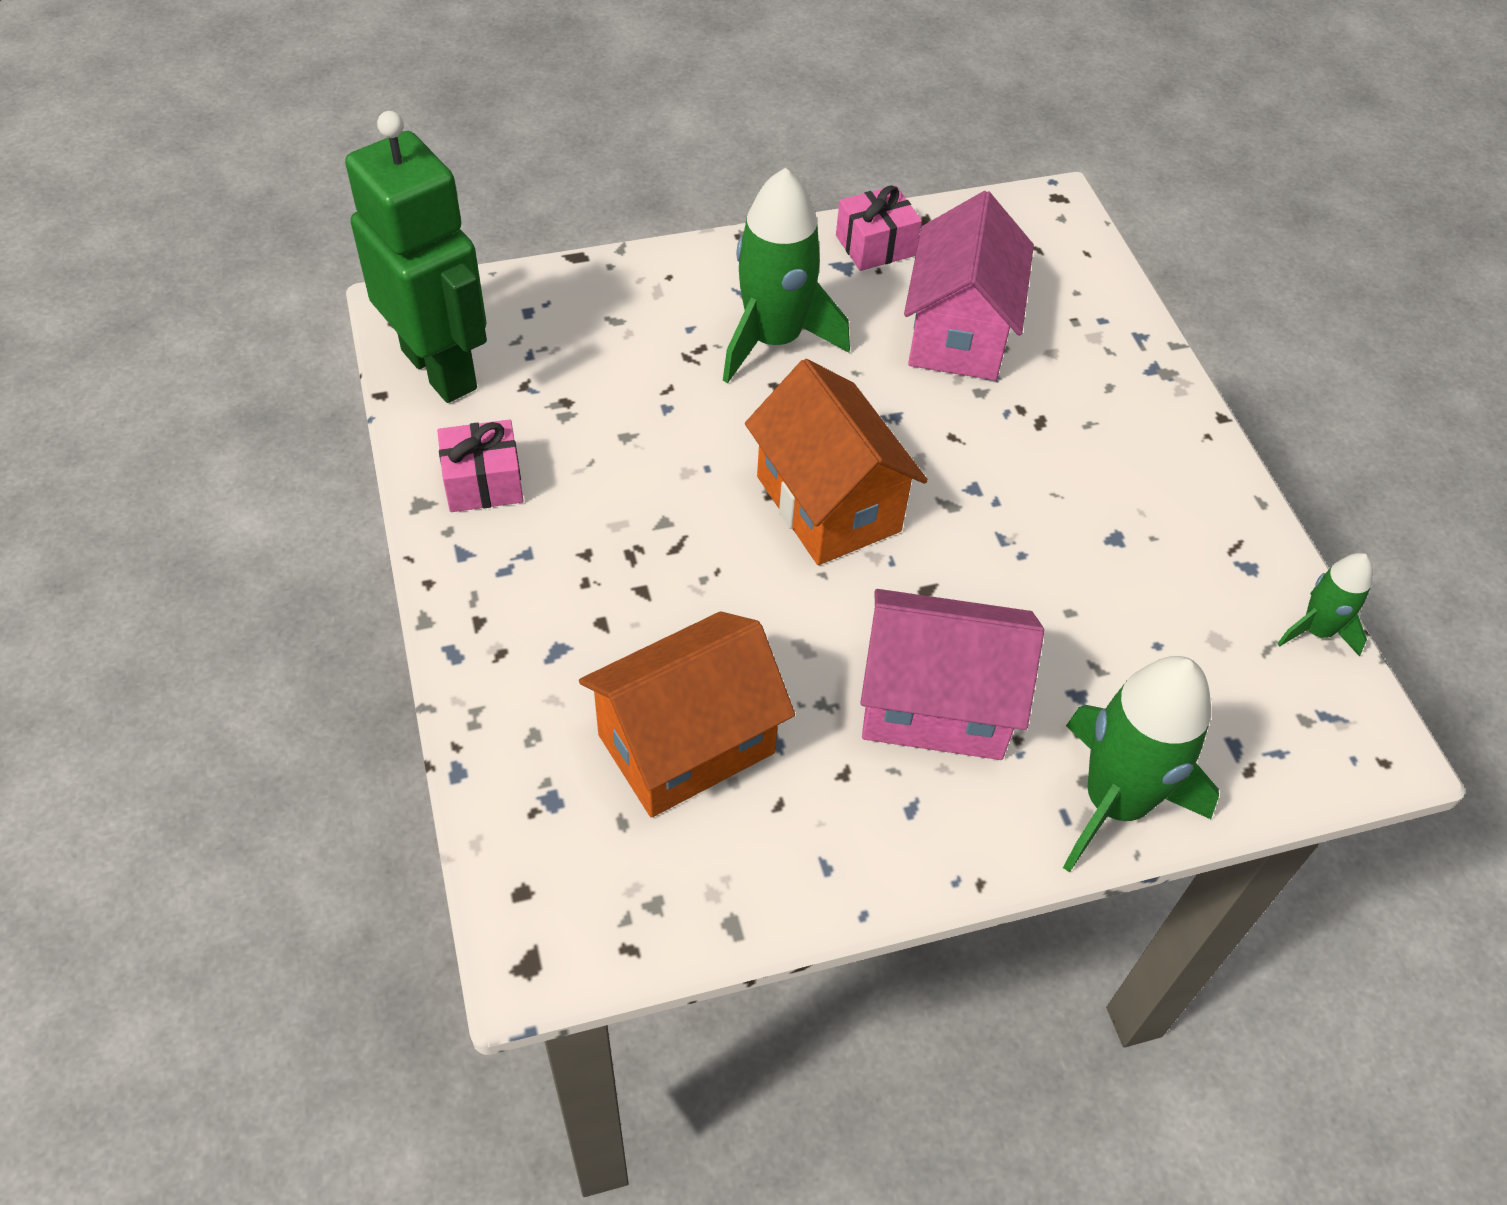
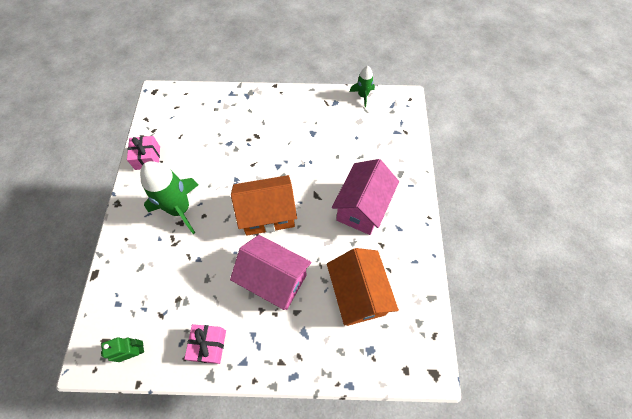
camera: 70 degrees left, 10 degrees up
(440, 369) = (134, 352): green robot -> green robot, size x0.42
(958, 333) = (205, 146): pink house -> pink house (274, 280)
(1114, 801) = (408, 170): green rocket -> none

